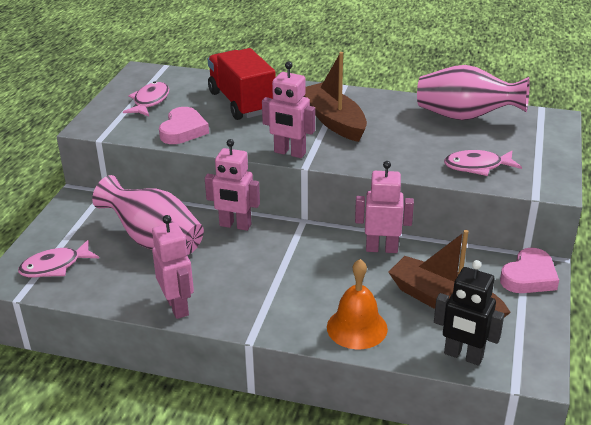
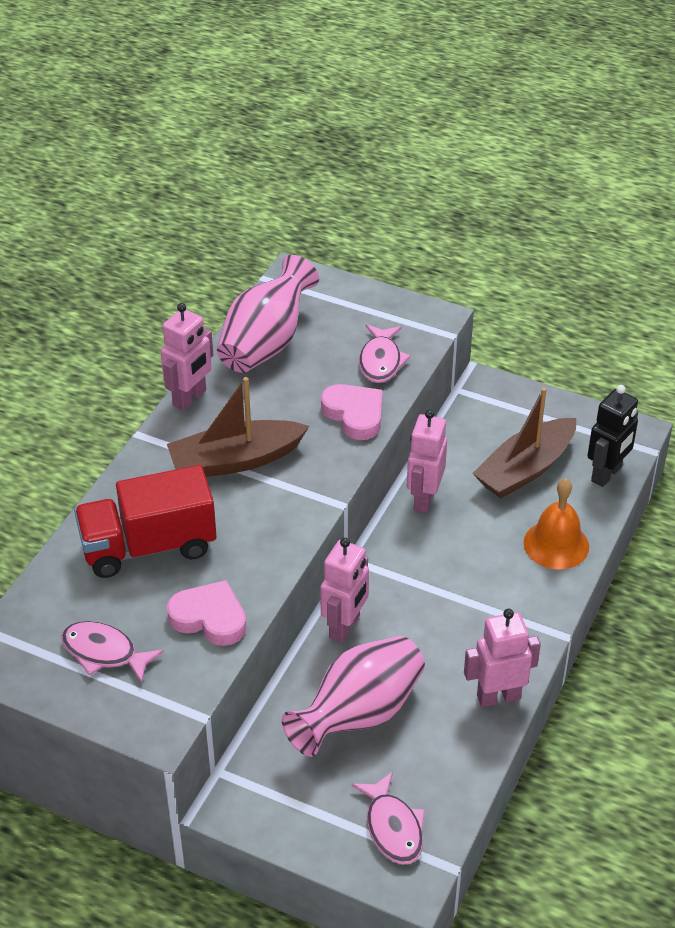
camera: 80 degrees left, 10 degrees up
(289, 153) = (305, 514): pink robot -> pink robot (190, 398)
(529, 276) = (496, 397): pink heart -> pink heart (354, 414)

